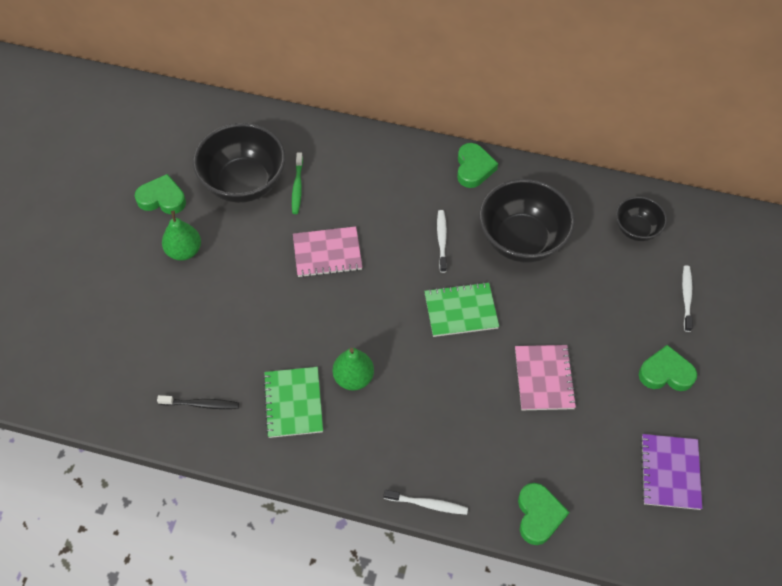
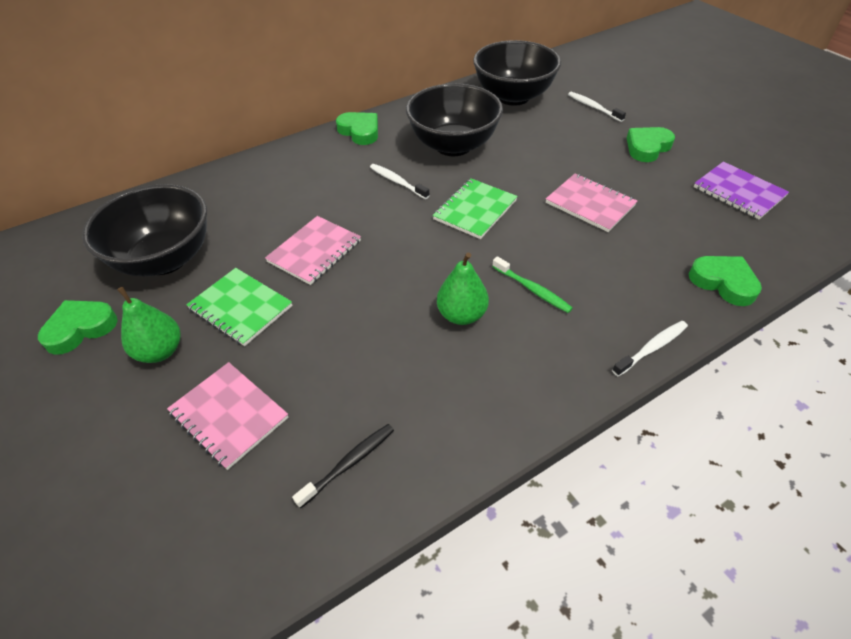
camera: 45 degrees left, 10 degrees down
(178, 323) = (229, 415): none -> pink notebook
(293, 403) = (438, 378): green notebook -> green notebook (240, 307)
(297, 187) = (225, 229): green toothbrush -> green toothbrush (532, 289)
(636, 229) = (513, 97): black bowl -> black bowl, size x1.83

